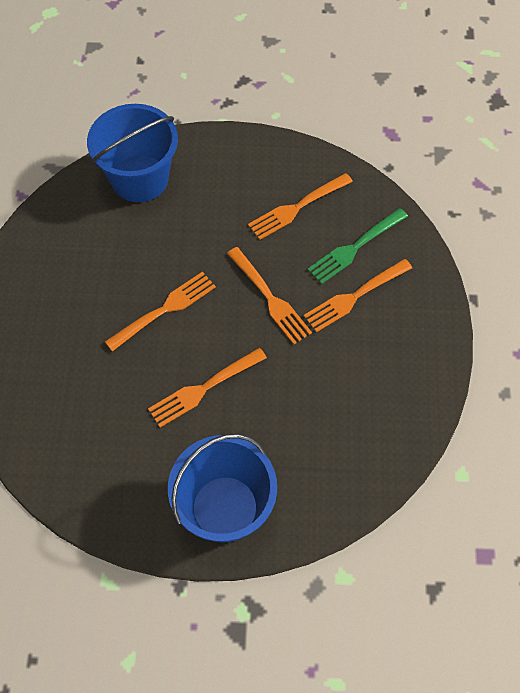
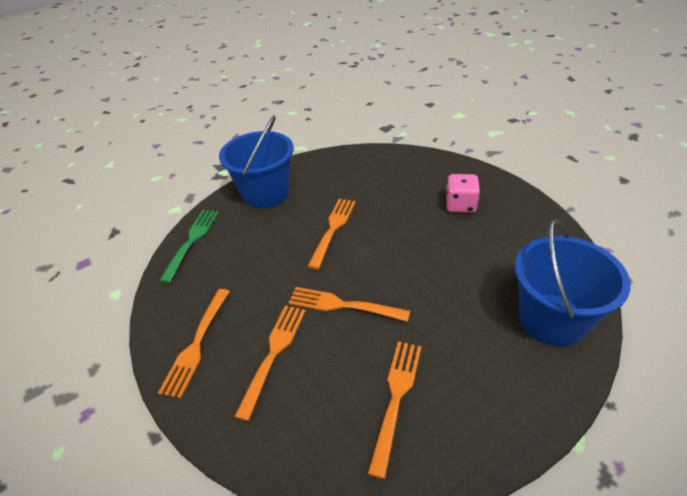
camera: 145 degrees right, 20 degrees down
(62, 321) = (460, 205): none -> pink dice
(164, 310) = (408, 249): orange fork -> orange fork (197, 343)
(355, 247) = (306, 400): green fork -> green fork (192, 242)

